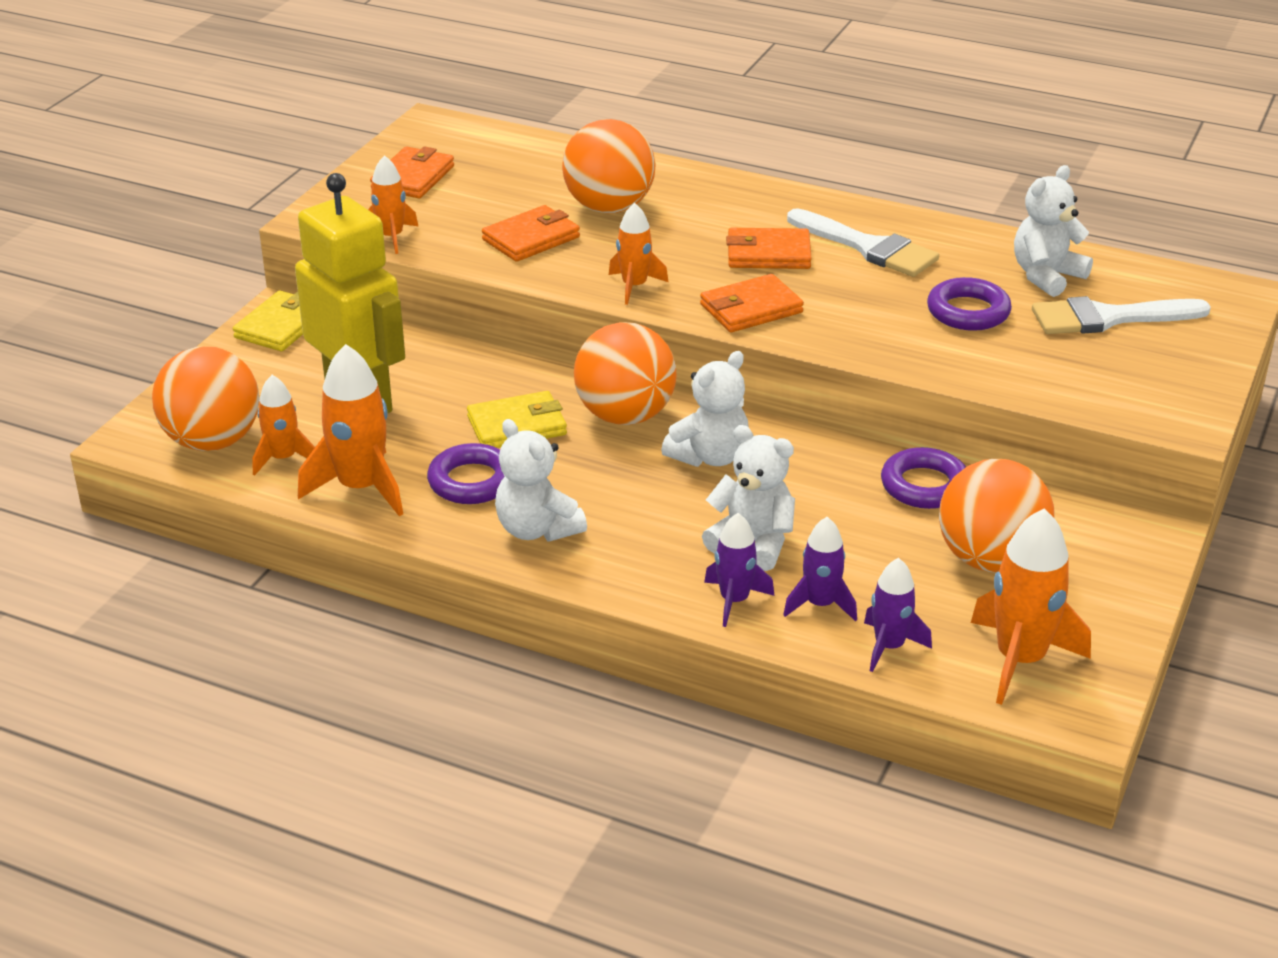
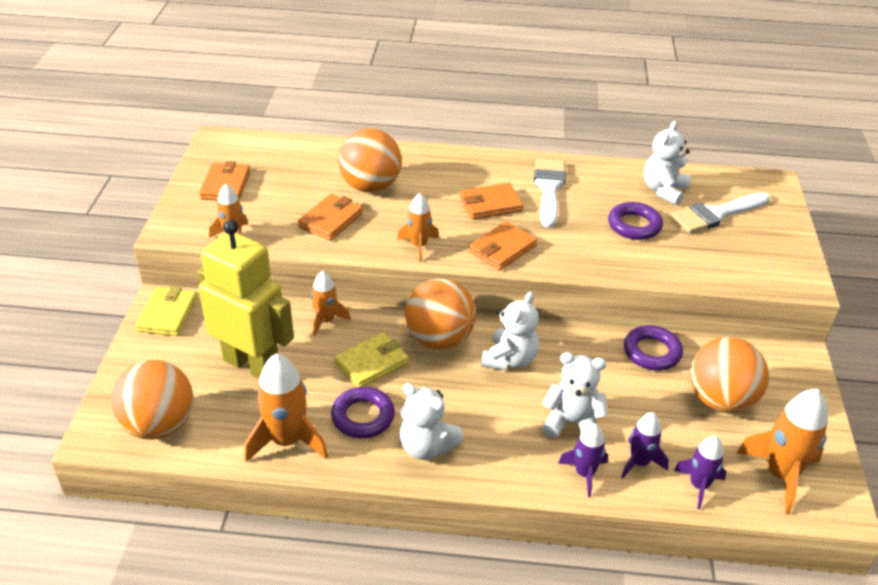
camera: 20 degrees left, 5 degrees up
(283, 458) = (219, 428): orange rocket -> orange rocket (326, 321)
(868, 247) = (549, 188): white brush -> white brush turned 105 degrees counterclockwise

